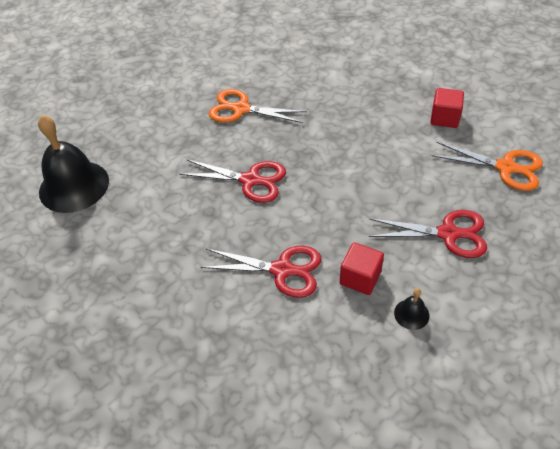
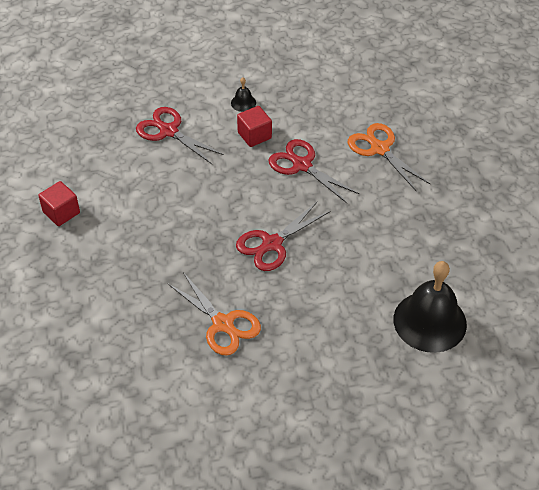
camera: 150 degrees left, 0 degrees up
(250, 180) = (272, 244): red scissors -> red scissors turned 90 degrees counterclockwise
(505, 167) = (72, 151): orange scissors -> orange scissors (379, 149)

